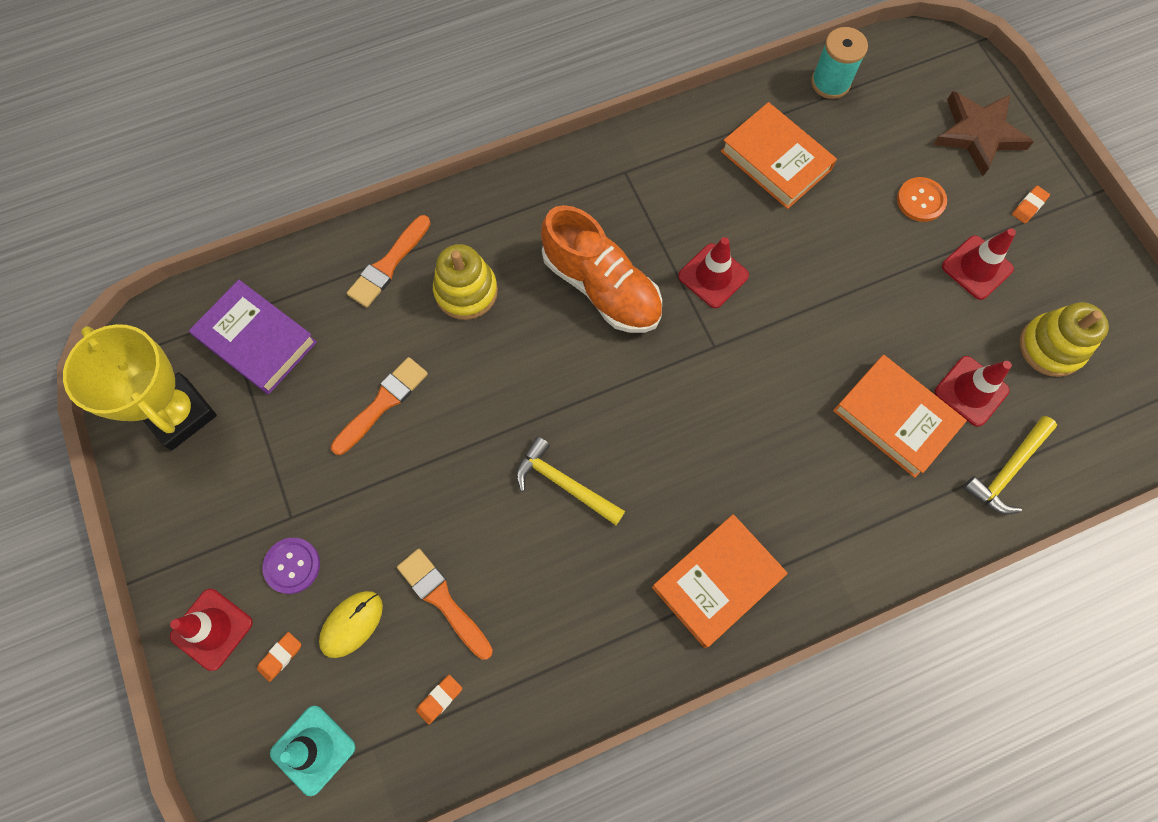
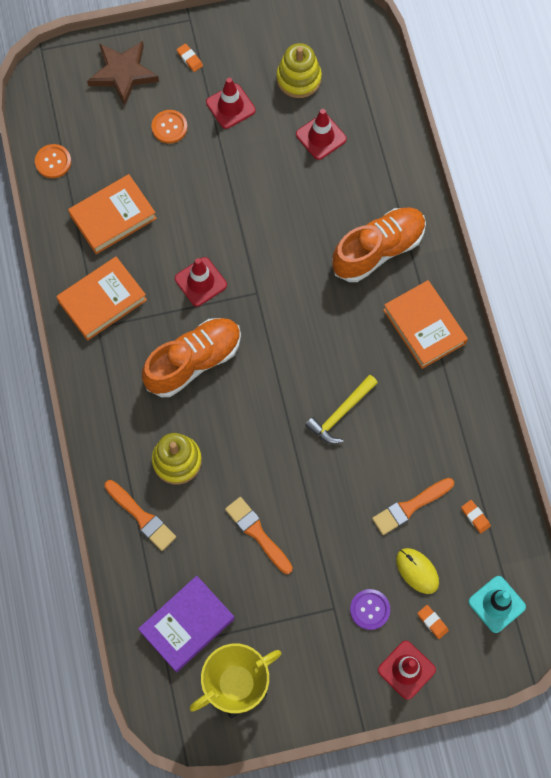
camera: 80 degrees left, 0 degrees up
(819, 497) = (378, 250): none -> orange shoe
(830, 83) = (53, 162): turquoise spool -> orange button
(895, 418) = (331, 189): orange book -> orange book (102, 300)
(1007, 470) = (379, 131): yellow hammer -> none

